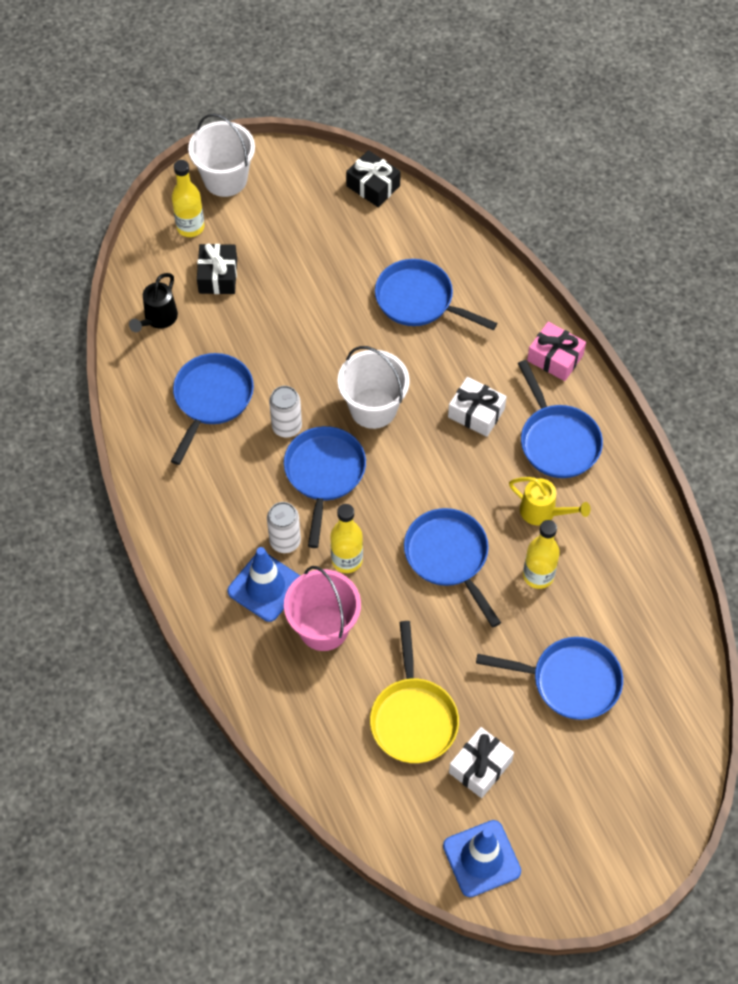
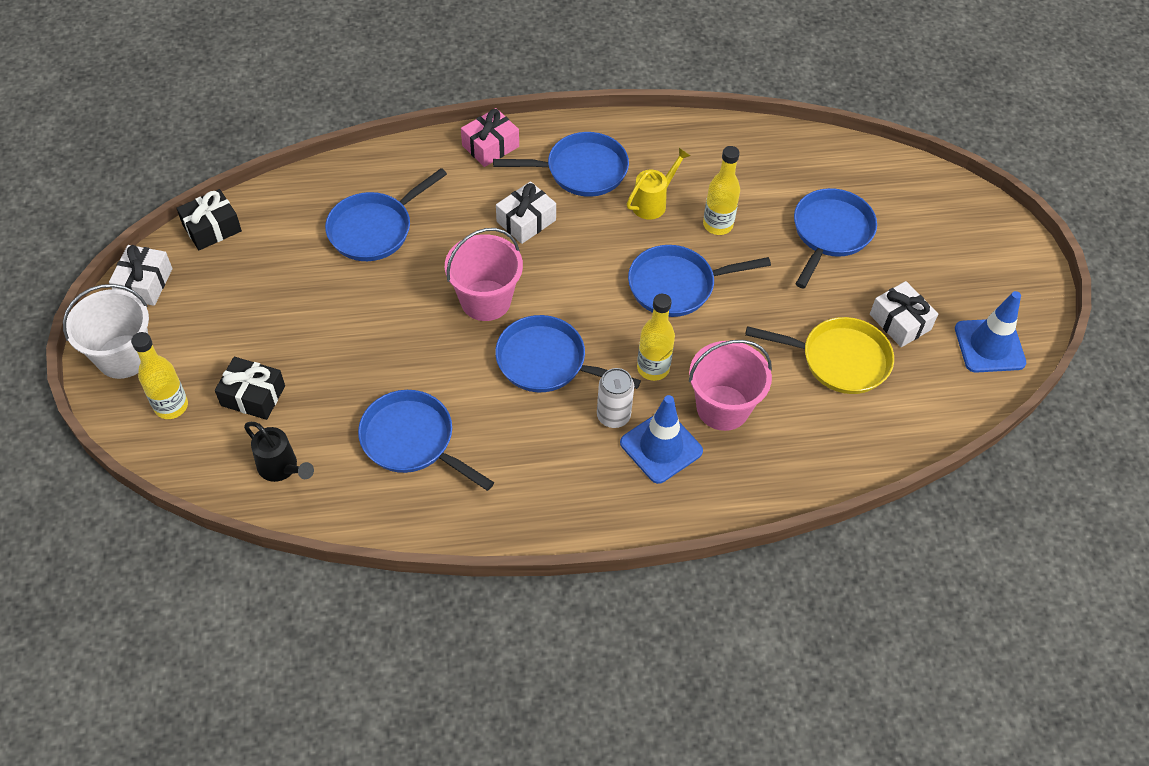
camera: 75 degrees left, 5 degrees down
(286, 427) = (476, 380): white can -> none
(299, 164) = (144, 283): none -> white gift
(373, 408) = (485, 300): white bucket -> pink bucket

